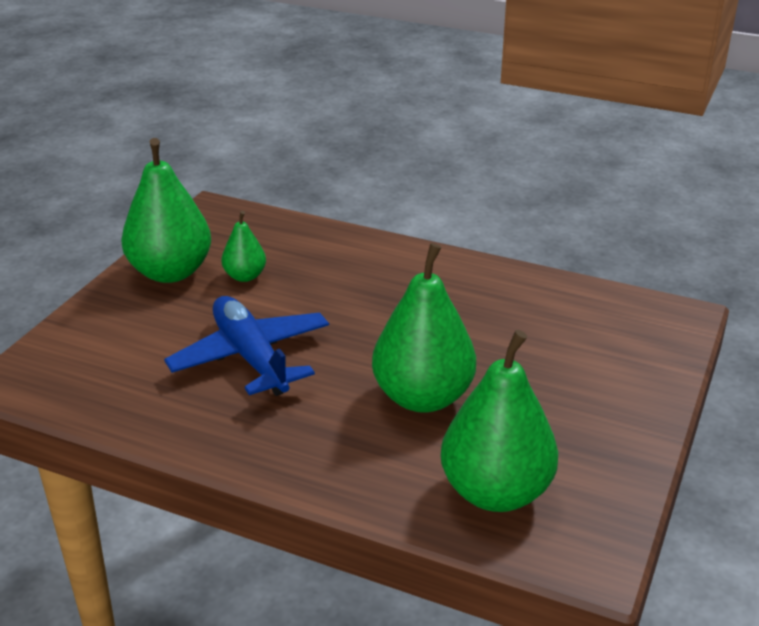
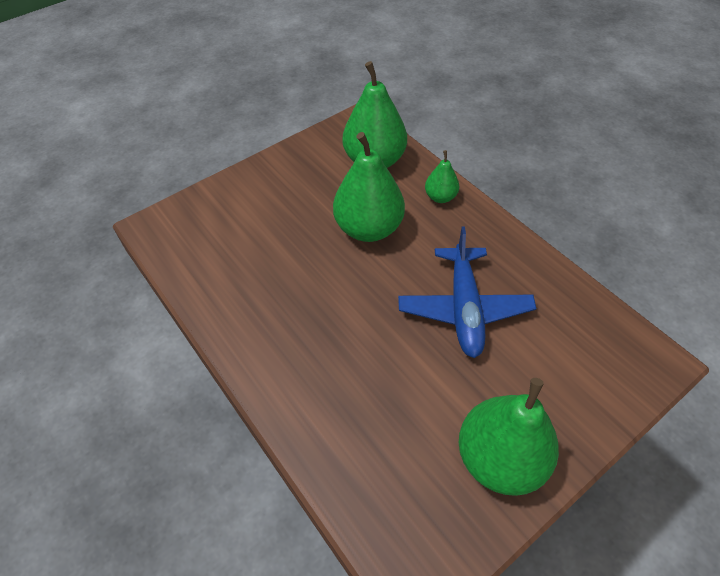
camera: 150 degrees left, 20 degrees up
(245, 276) = (430, 416): green pear -> green pear (440, 197)

